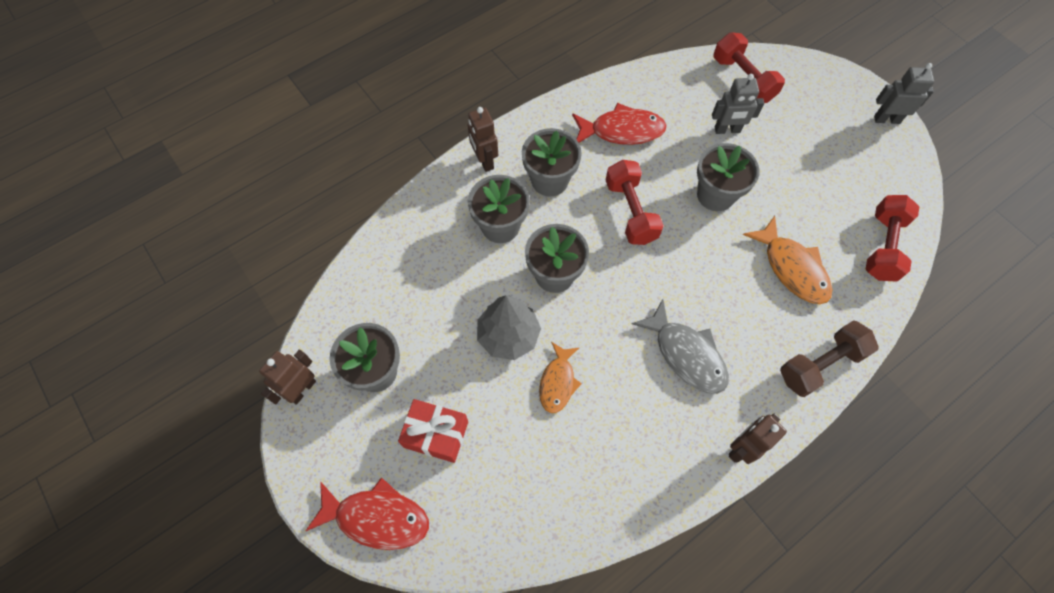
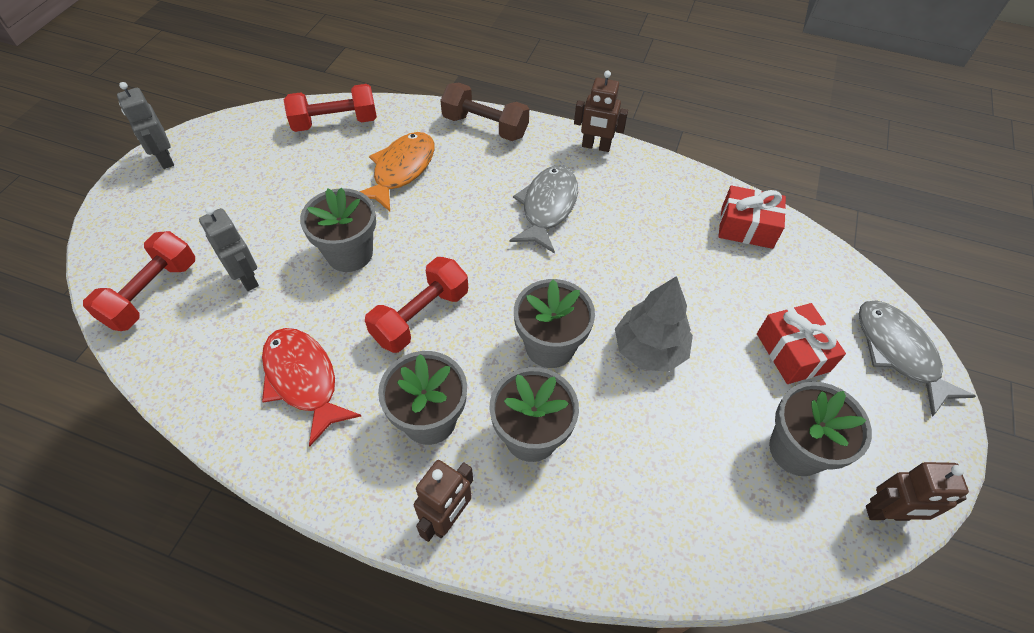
camera: 125 degrees left, 10 degrees down
(377, 517) = (898, 353): red fish -> grey fish
(558, 382) = (656, 284): orange fish -> none
(566, 507) = (746, 227): none -> red gift

